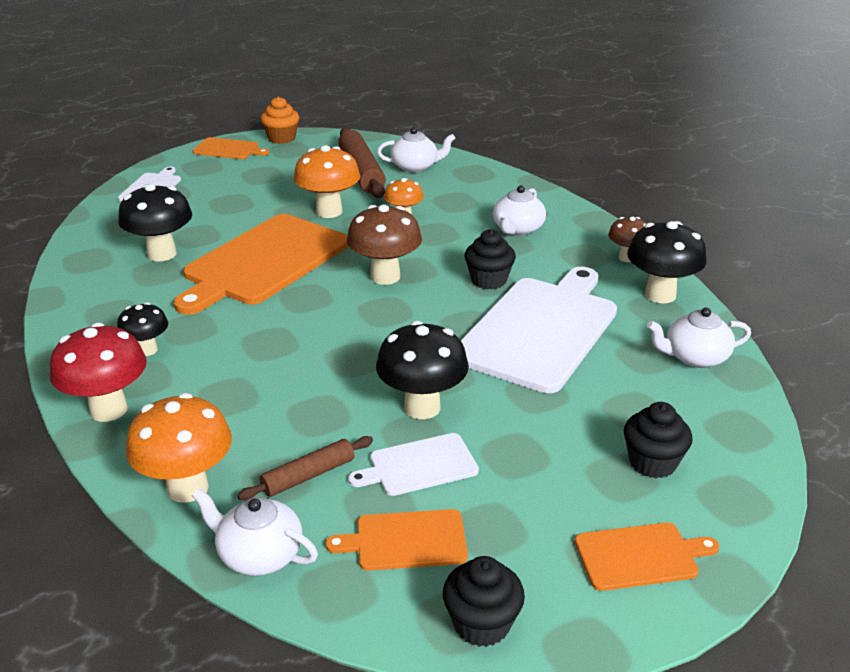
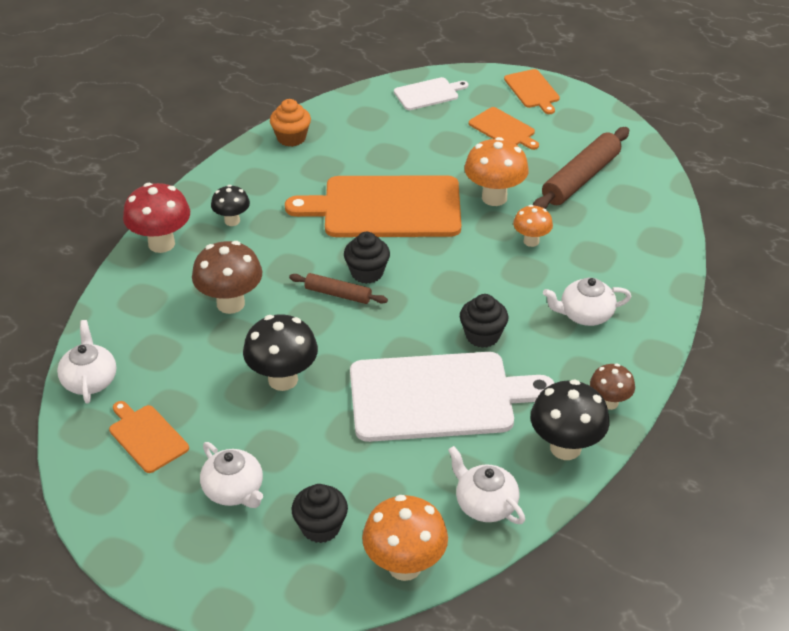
camera: 55 degrees right, 10 degrees up
(162, 254) = (346, 156): black mushroom -> none
(187, 488) = (121, 319): orange mushroom -> orange mushroom (404, 566)
(281, 138) = (586, 104): orange cupcake -> orange cupcake (291, 138)
(308, 476) = (171, 363): brown rolling pin -> brown rolling pin (338, 294)
(385, 276) = (429, 278): brown mushroom -> brown mushroom (230, 303)
(415, 167) = (628, 202): white teapot -> white teapot (234, 491)
(419, 465) = (220, 408): white cutting board -> none
(481, 624) = (102, 504): black cupcake -> black cupcake (367, 273)
(640, 556) = (215, 556): orange cutting board -> orange cutting board (503, 129)

